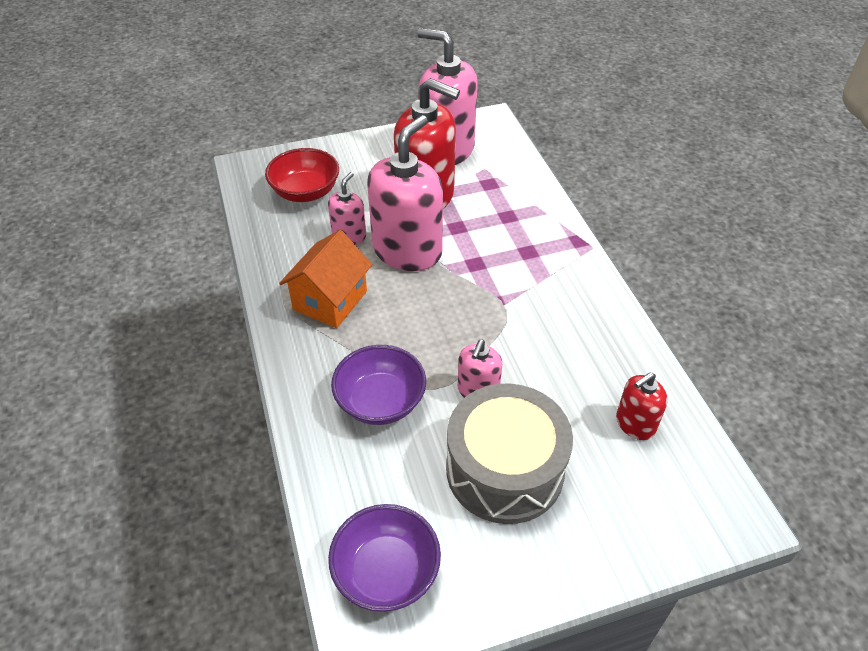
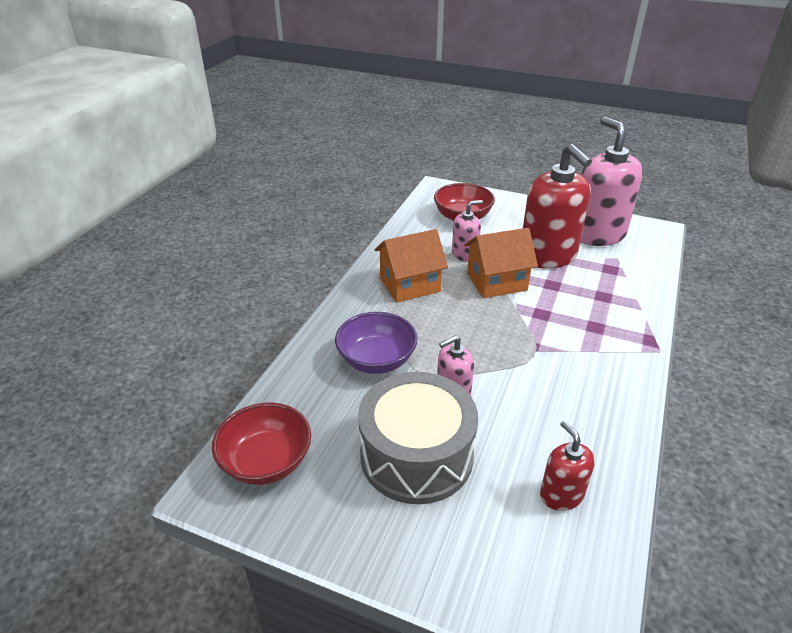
camera: 40 degrees right, 10 degrees down
(386, 572) = (266, 462): purple bowl -> red bowl
(407, 251) = (496, 282): pink soap dispenser -> orange house
(635, 424) = (561, 495): red soap dispenser -> red soap dispenser turned 60 degrees clockwise

